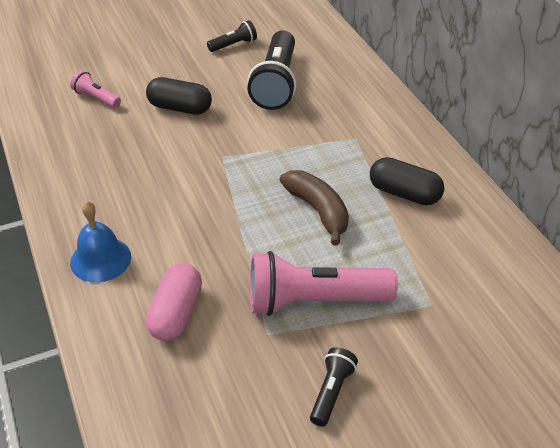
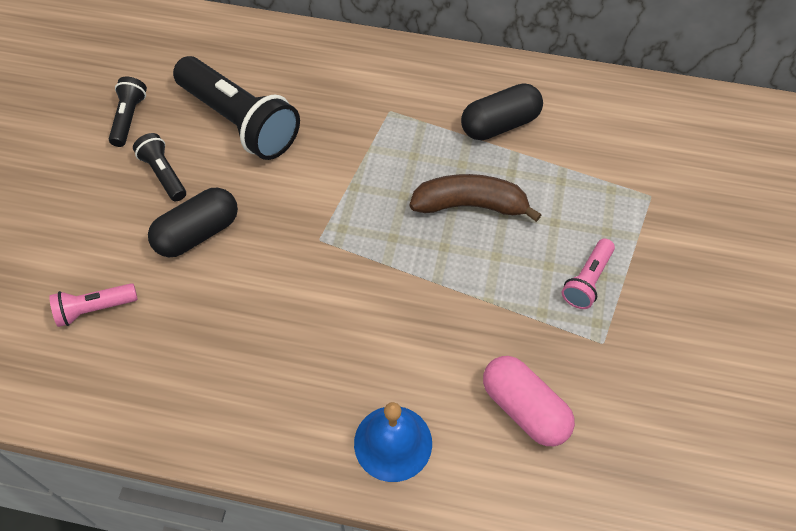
camera: 55 degrees left, 15 degrees up
(314, 301) = (587, 281): pink flashlight -> pink flashlight, size x0.49
(331, 392) = (702, 331): black flashlight -> black flashlight (163, 174)

